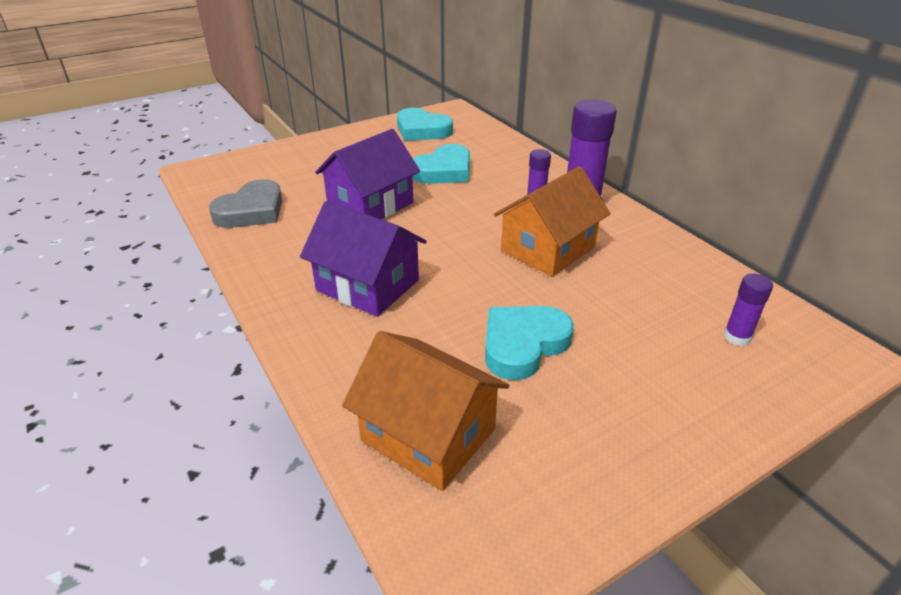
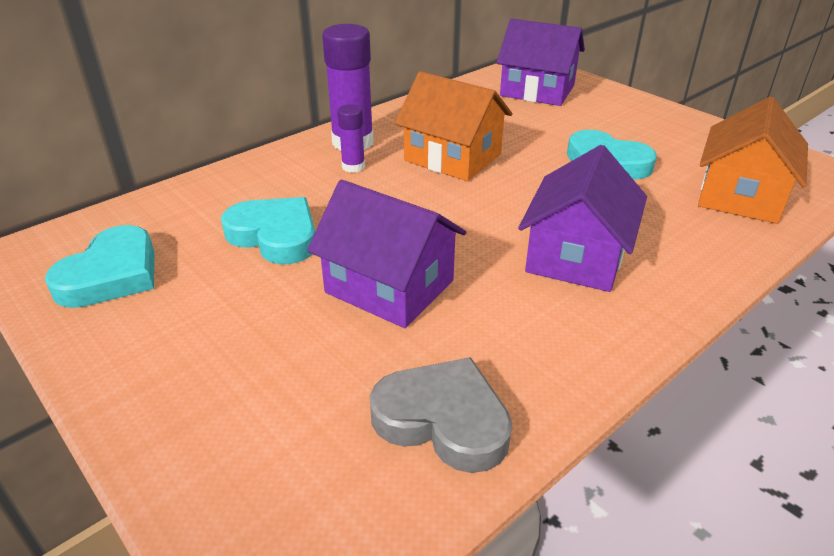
camera: 100 degrees left, 0 degrees up
(737, 337) = (537, 91): purple glue stick -> purple house

